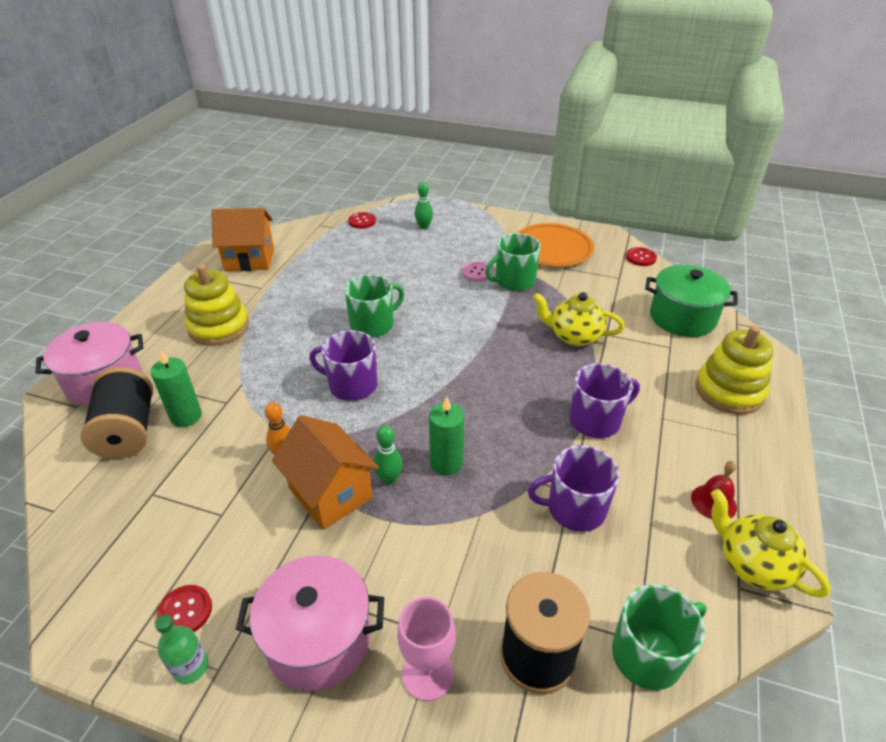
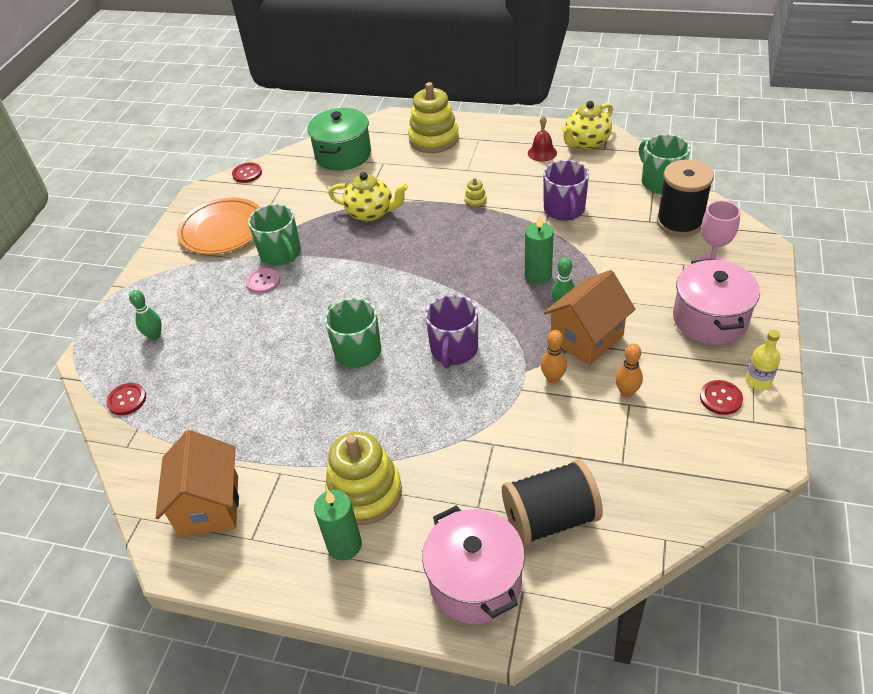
camera: 90 degrees left, 5 degrees up
(186, 416) = (519, 472): green candle -> green candle (344, 545)
(190, 667) = (758, 381): green bottle -> yellow bottle
(238, 516) = (626, 392): none -> orange bowling pin
(574, 336) = (371, 213): yellow teapot -> yellow teapot turned 90 degrees counterclockwise
(596, 420) = (475, 200): purple mug -> yellow stacking toy

